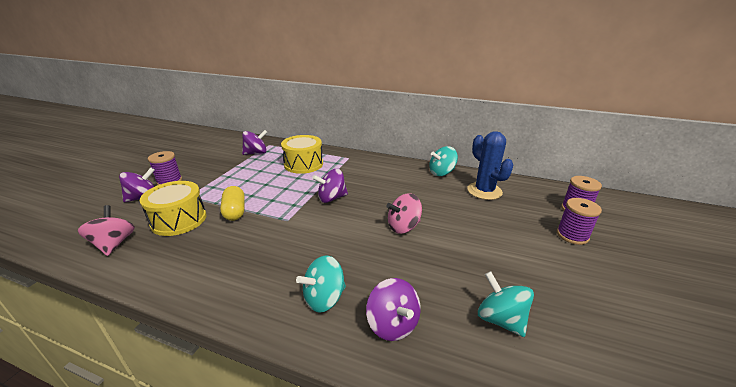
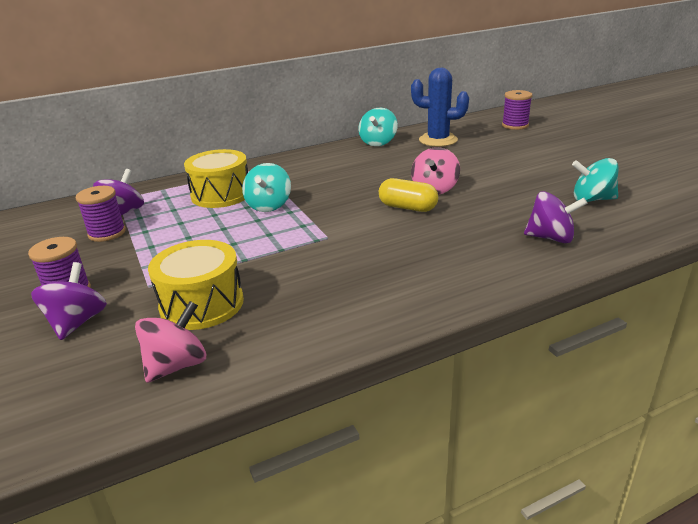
camera: 45 degrees left, 0 degrees up
(114, 244) = (177, 365): pink spinning top -> pink spinning top turned 105 degrees clockwise
(235, 211) = (252, 262): yellow capsule -> yellow capsule (407, 207)
(324, 298) = (483, 255): turquoise spinning top -> turquoise spinning top (269, 205)
(331, 198) = (327, 203): purple spinning top -> none
(572, 235) = (541, 140): purple spool -> purple spool (107, 233)

